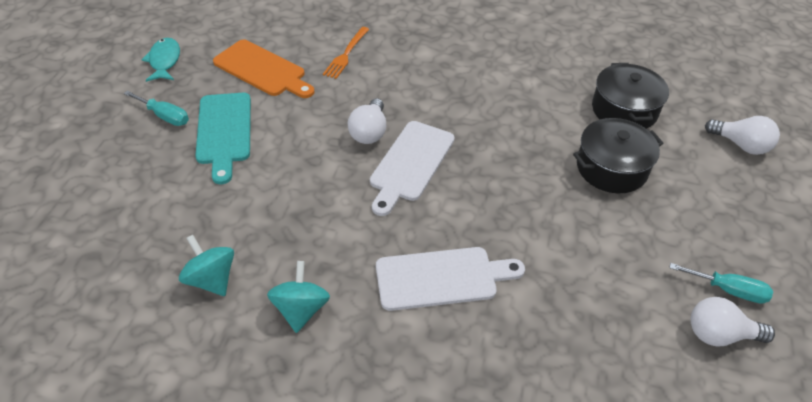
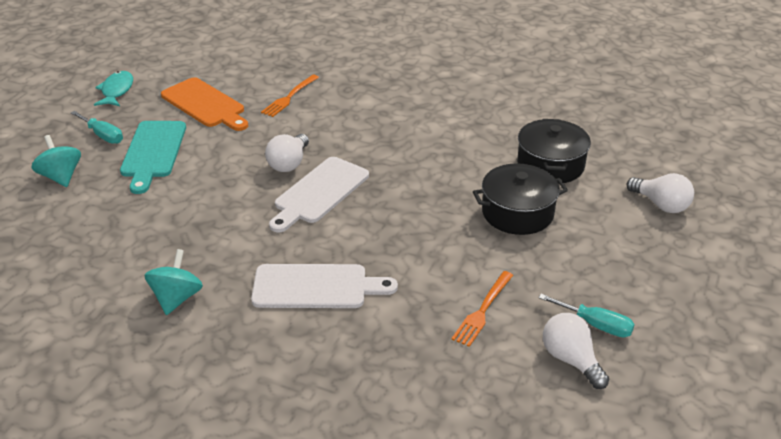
camera: 10 degrees right, 10 degrees down
(211, 279) = (104, 267): turquoise spinning top -> turquoise spinning top (61, 177)
(616, 287) = (482, 311): none -> orange fork
(719, 334) = (571, 360): white light bulb -> white light bulb turned 45 degrees clockwise

